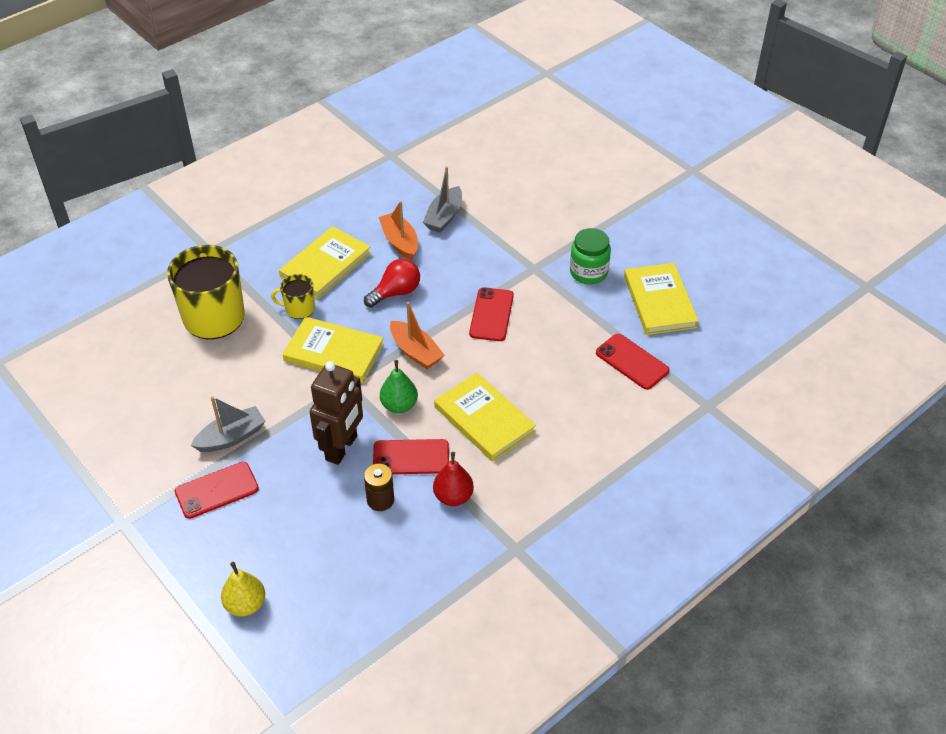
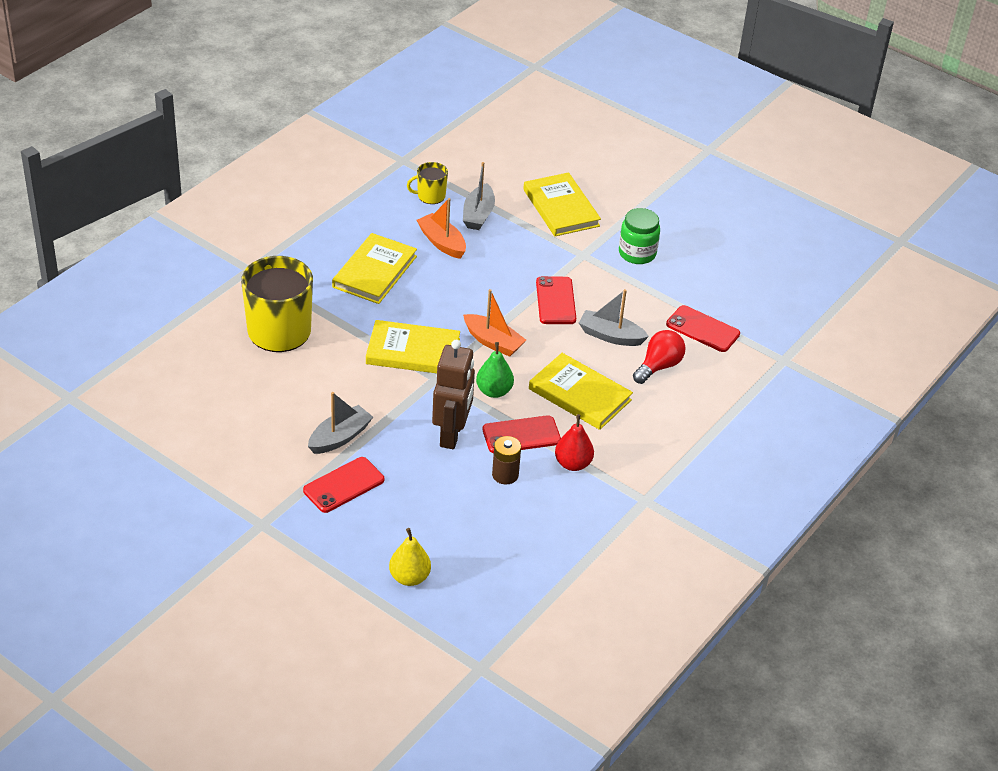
camera: 15 degrees left, 5 degrees down
(299, 308) = (363, 314): yellow mug -> yellow mug (430, 196)
(396, 292) = (454, 290): red light bulb -> red light bulb (659, 366)
(535, 358) = (610, 336): none -> grey boat
(659, 302) = (712, 273): yellow book -> yellow book (561, 208)

